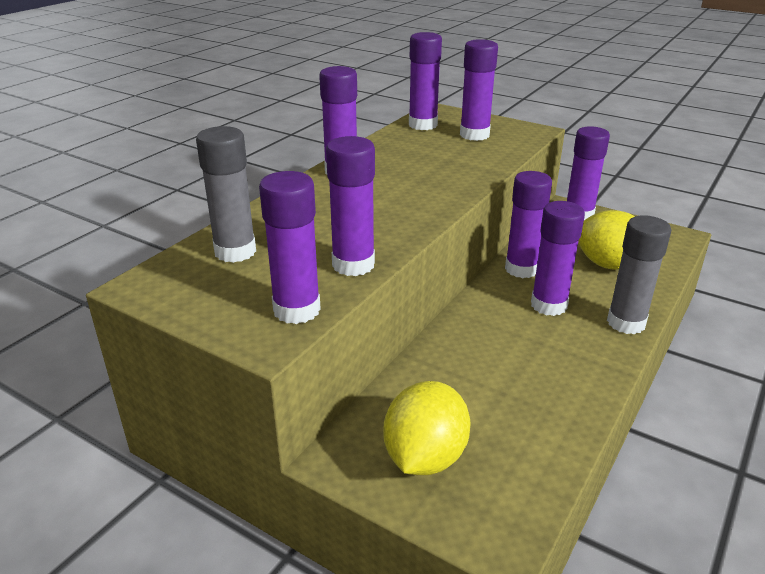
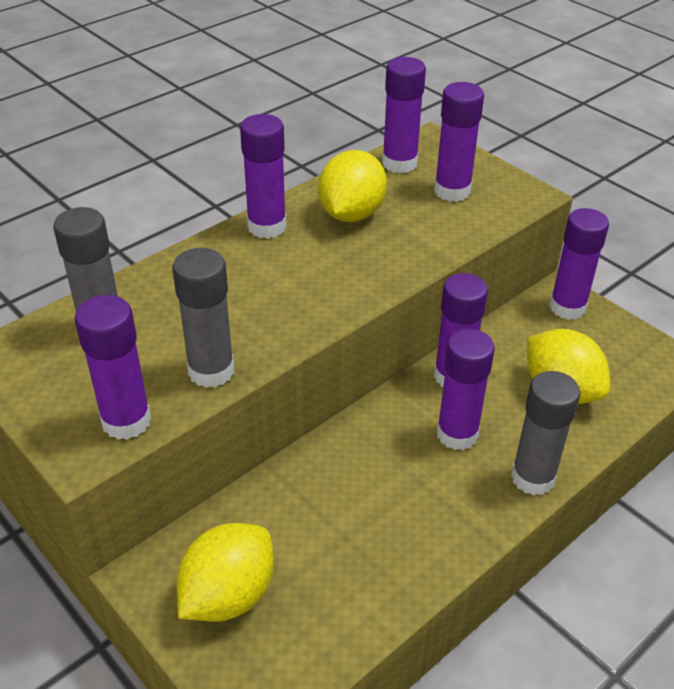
camera: 15 degrees right, 10 degrees up
(353, 265) = (211, 371): purple glue stick -> grey glue stick
(405, 156) = (351, 214): none -> yellow lemon

